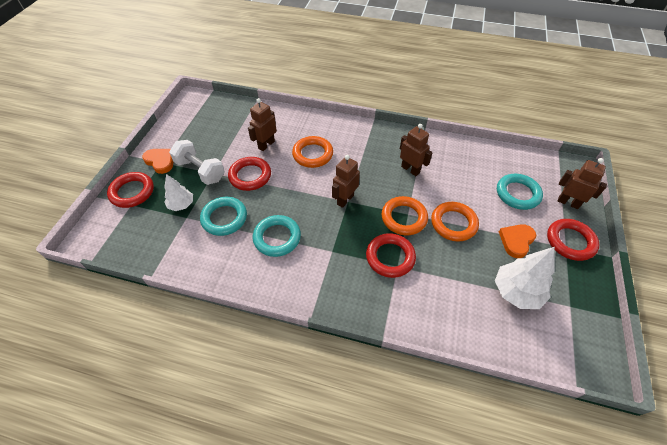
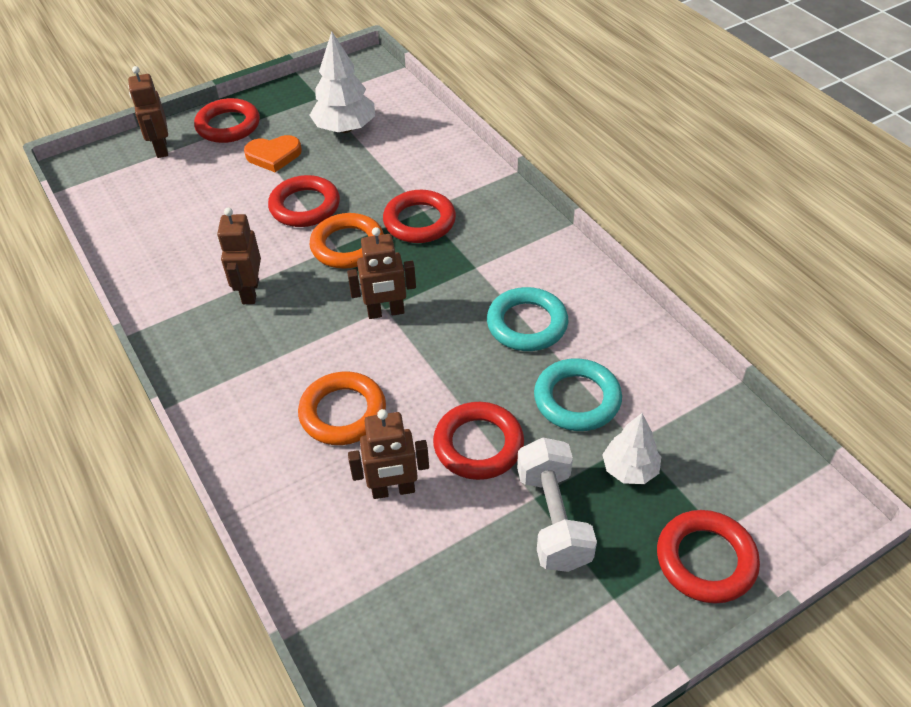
camera: 135 degrees left, 5 degrees down
(160, 161) = (614, 601): orange heart -> none
(453, 223) = (305, 206): orange ring -> red ring
(517, 194) = (189, 186): turquoise ring -> none

